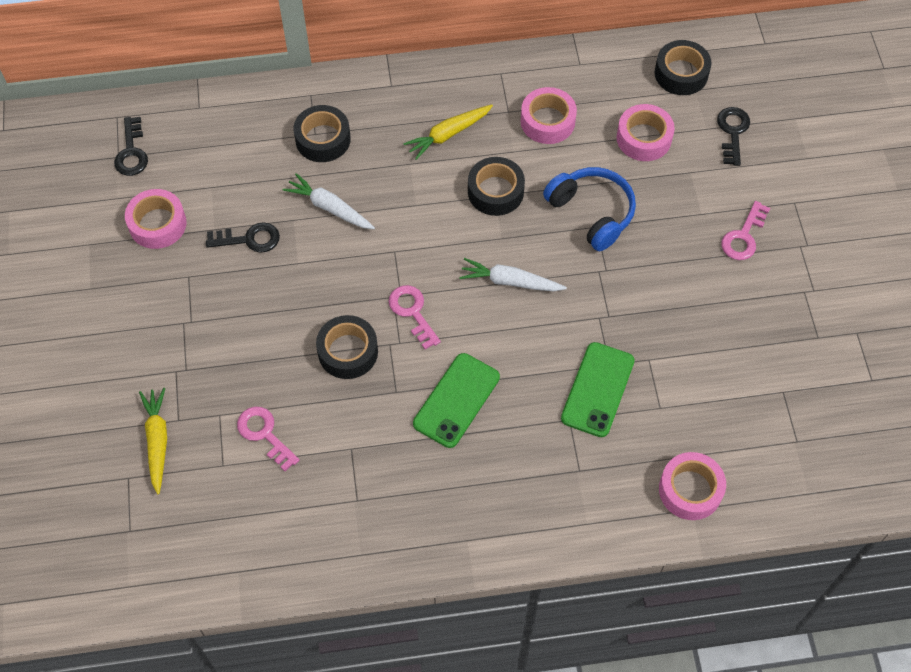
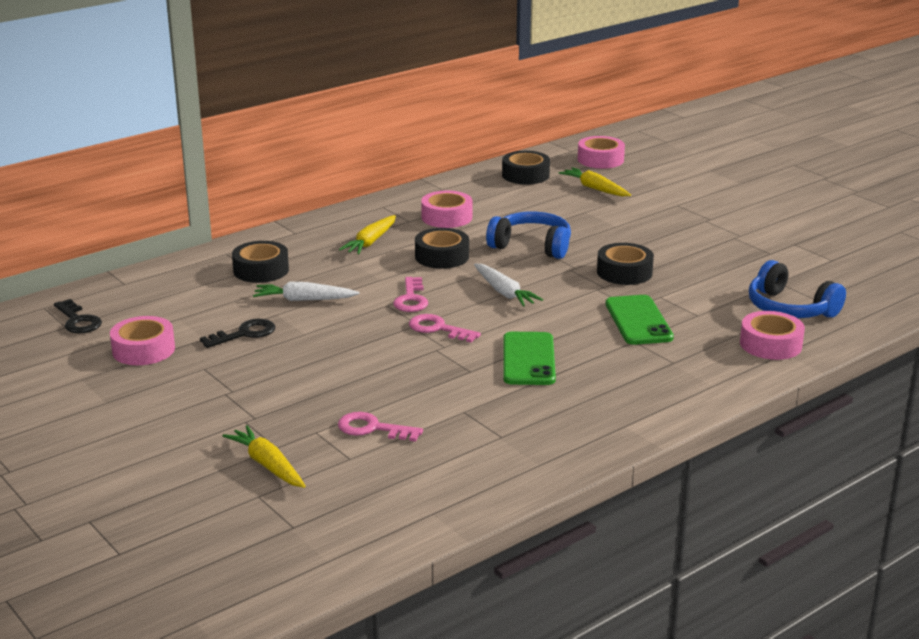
camera: 30 degrees left, 35 degrees down
(348, 352) = (402, 363): black tape -> black tape (624, 272)
(510, 281) = (504, 292): white carrot -> white carrot turned 105 degrees counterclockwise
(644, 138) = (531, 206): pink tape -> pink tape (600, 160)
(732, 132) = (595, 188): black key -> yellow carrot
(743, 236) = (660, 227): pink key -> pink key (411, 299)
(757, 442) = (790, 308): none -> blue headphones

